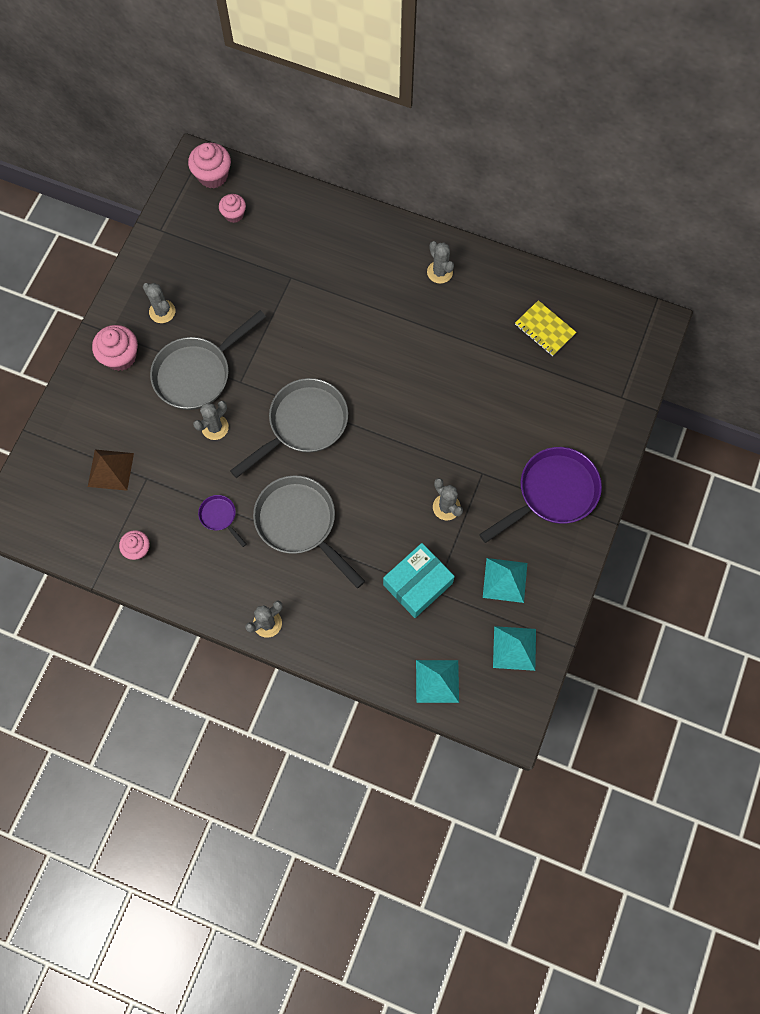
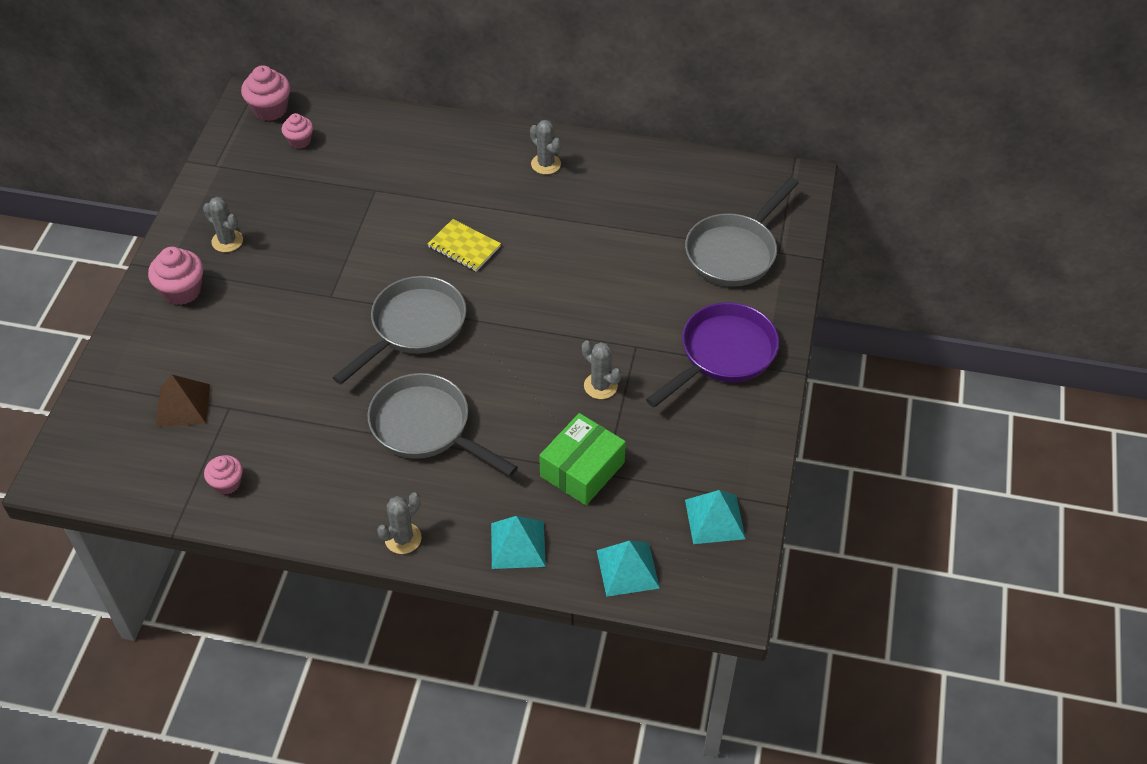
camera: 10 degrees left, 20 degrees down
(197, 373) = (278, 294): grey pan -> grey pan (734, 252)
(215, 427) = (307, 345): grey cactus -> none
(220, 517) = (326, 435): purple pan -> none
(417, 584) = (582, 469): turquoise box -> green box
(505, 580) = (687, 450): turquoise pyramid -> turquoise pyramid (518, 544)
(545, 329) = (676, 201): yellow notebook -> yellow notebook (464, 247)

